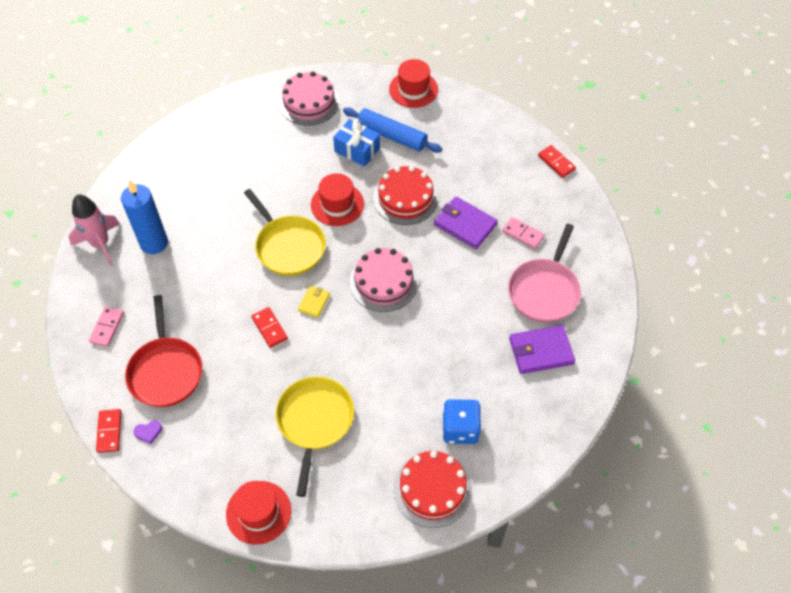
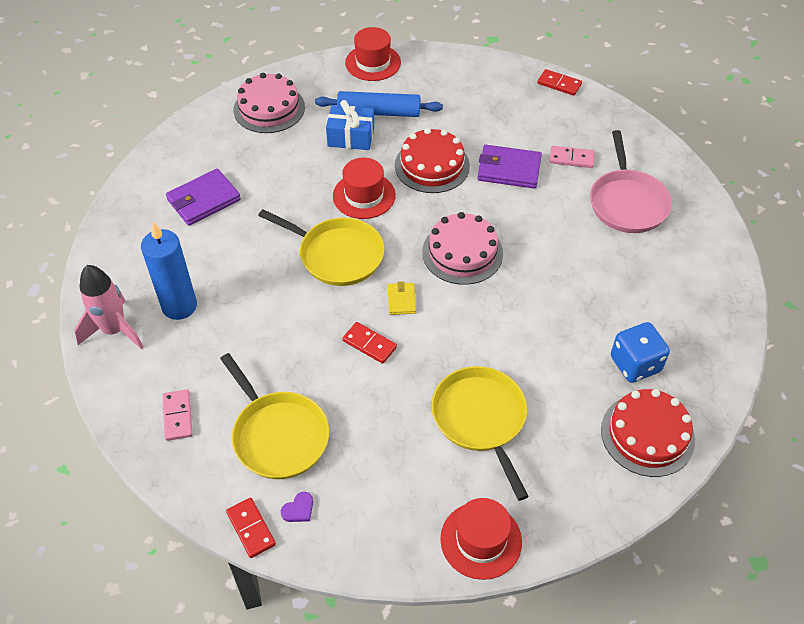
camera: 25 degrees left, 5 degrees down
(166, 371) = (278, 435): red pan -> yellow pan
(541, 351) = (662, 259): purple wallet -> purple wallet (203, 200)

